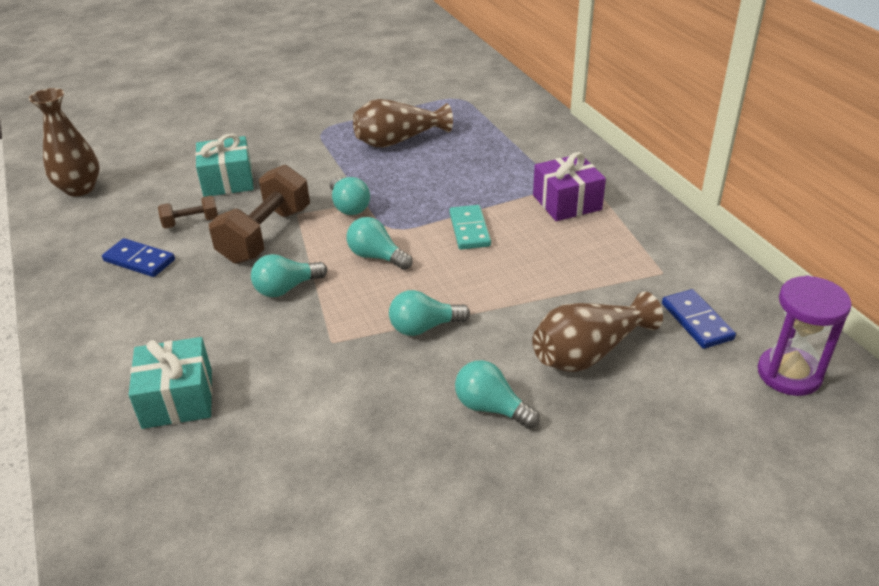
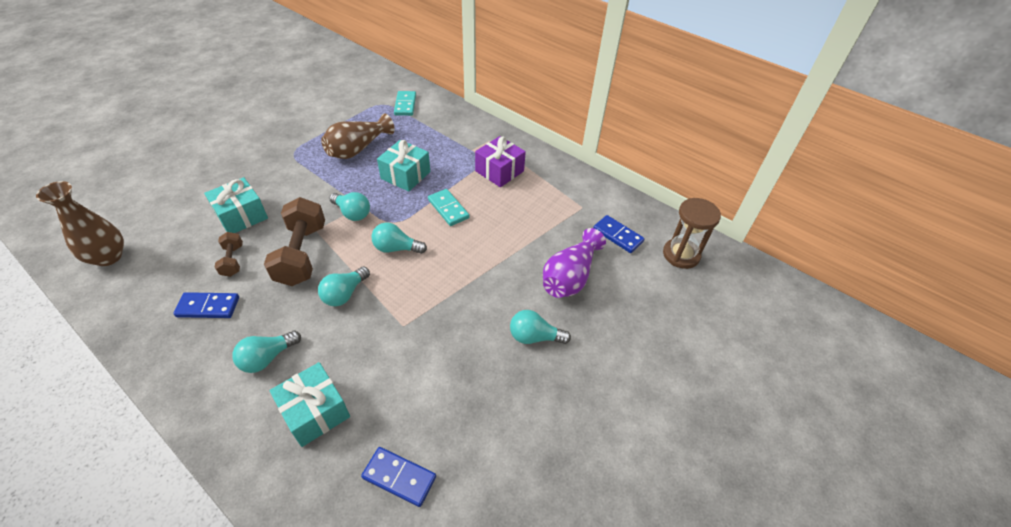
camera: 30 degrees left, 10 degrees up
(191, 222) = (233, 261): brown dumbbell -> brown dumbbell turned 60 degrees counterclockwise
(223, 502) = (399, 477): none -> blue domino
(424, 327) = (460, 293): turquoise light bulb -> turquoise light bulb (267, 358)
(439, 180) = (405, 175): none -> turquoise gift
(487, 104) = (405, 105): none -> turquoise domino
(589, 352) = (570, 277): brown vase -> purple vase
(789, 374) = (681, 255): purple hourglass -> brown hourglass

